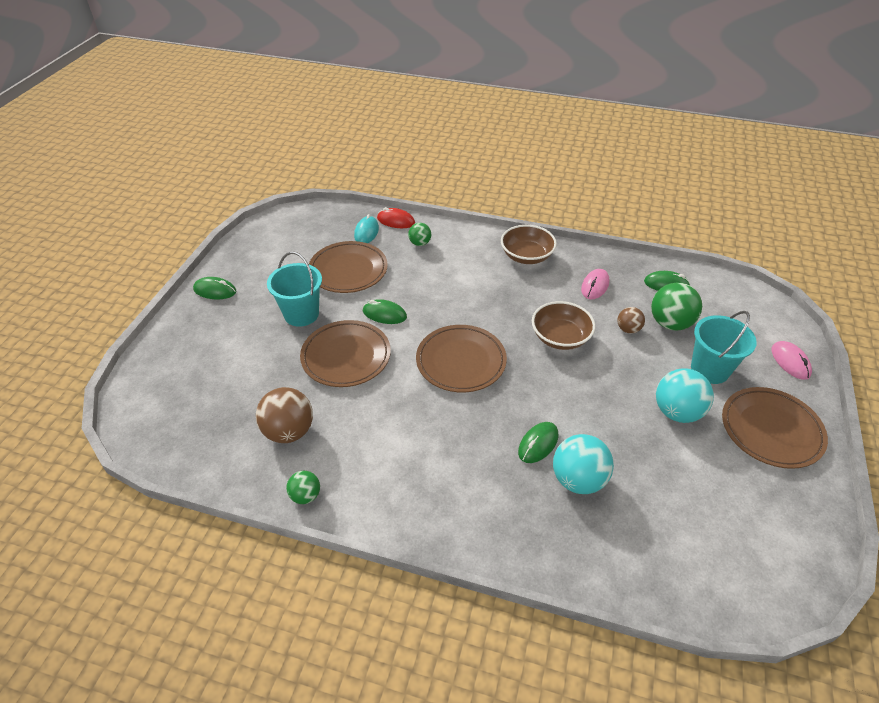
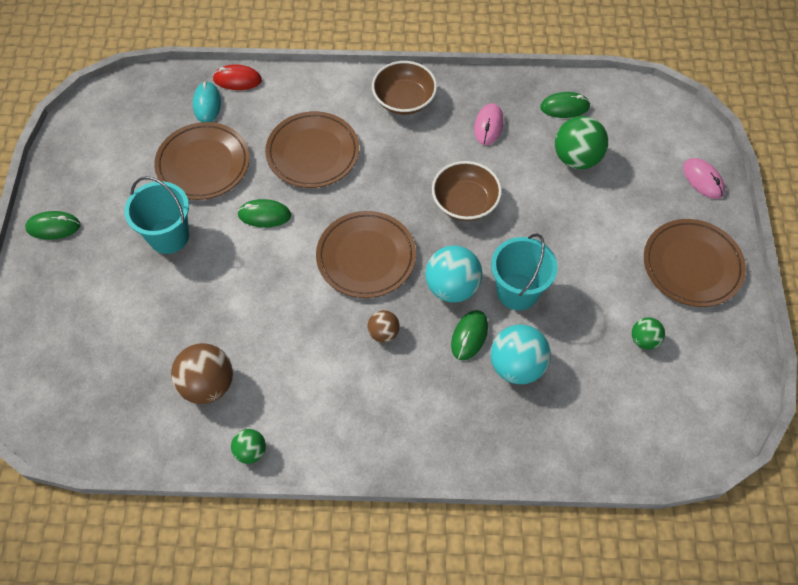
camera: 15 degrees left, 15 degrees up
(346, 356) = (239, 280): brown plate -> brown plate (313, 153)
(420, 243) = (276, 107): green ball -> green ball (644, 340)
(628, 329) = (534, 176): brown ball -> brown ball (383, 333)
(677, 412) = (599, 266): turquoise ball -> turquoise ball (452, 287)
(710, 369) = (625, 207): turquoise bucket -> turquoise bucket (517, 291)

